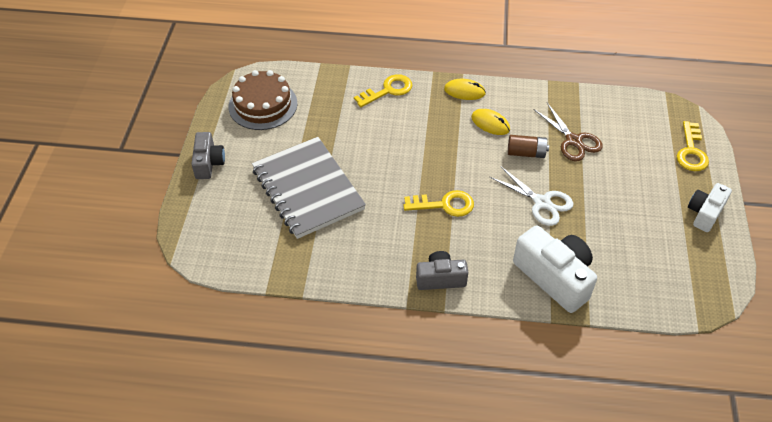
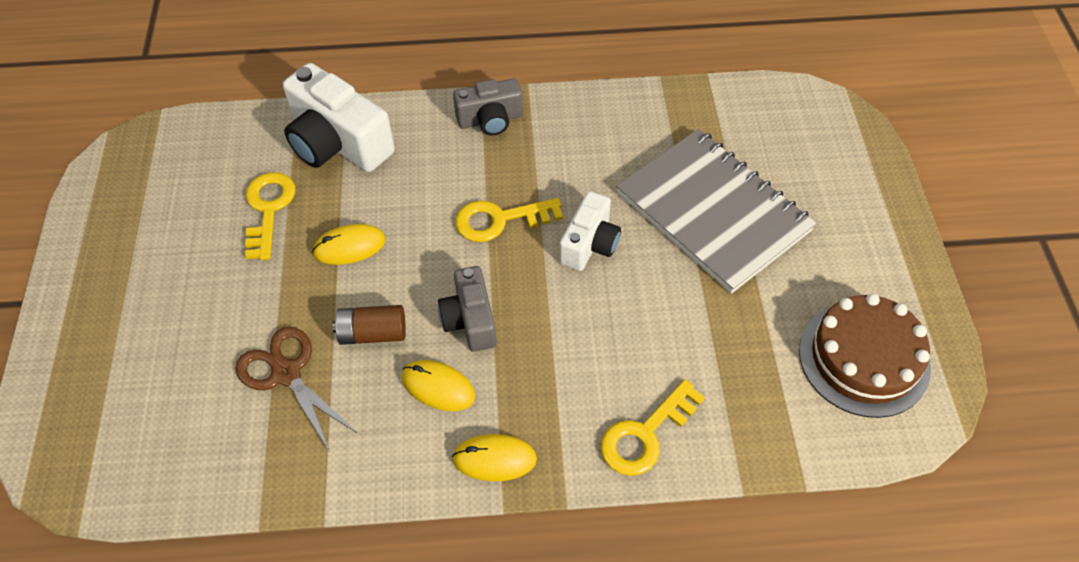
camera: 170 degrees right, 5 degrees up
(208, 163) = (886, 231): grey camera -> grey camera (470, 320)
(542, 202) = (349, 246): white scissors -> yellow mouse
(691, 151) = (75, 386): yellow key -> yellow key (268, 210)
(705, 213) = (94, 268): white camera -> white camera (589, 244)

